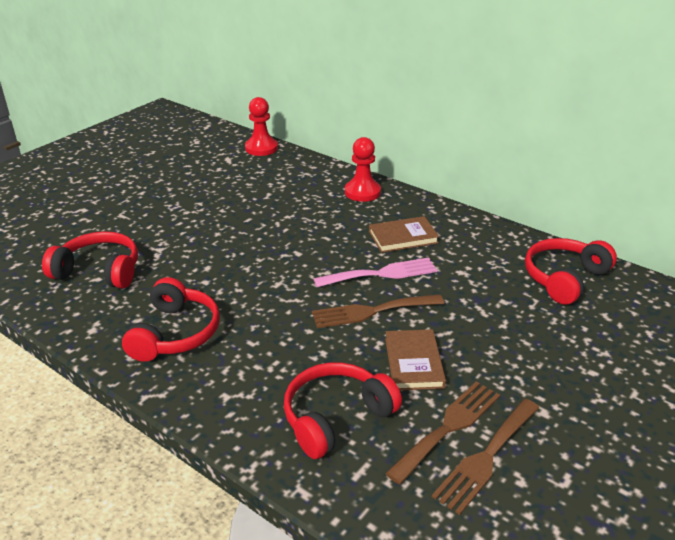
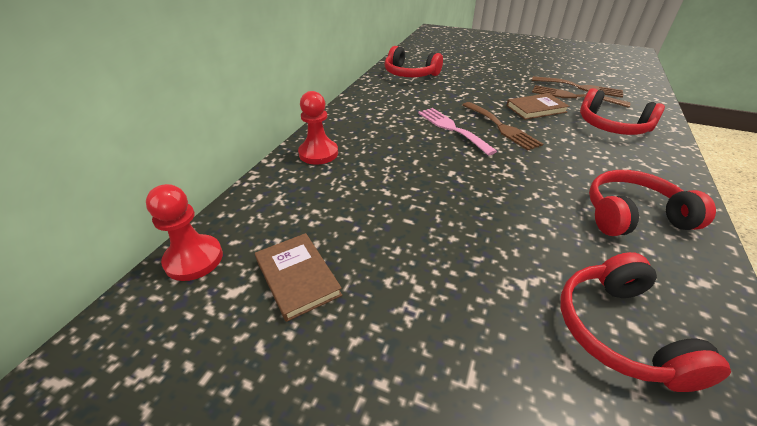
camera: 105 degrees left, 5 degrees up
(403, 237) = (393, 125): brown book -> brown book (297, 277)

